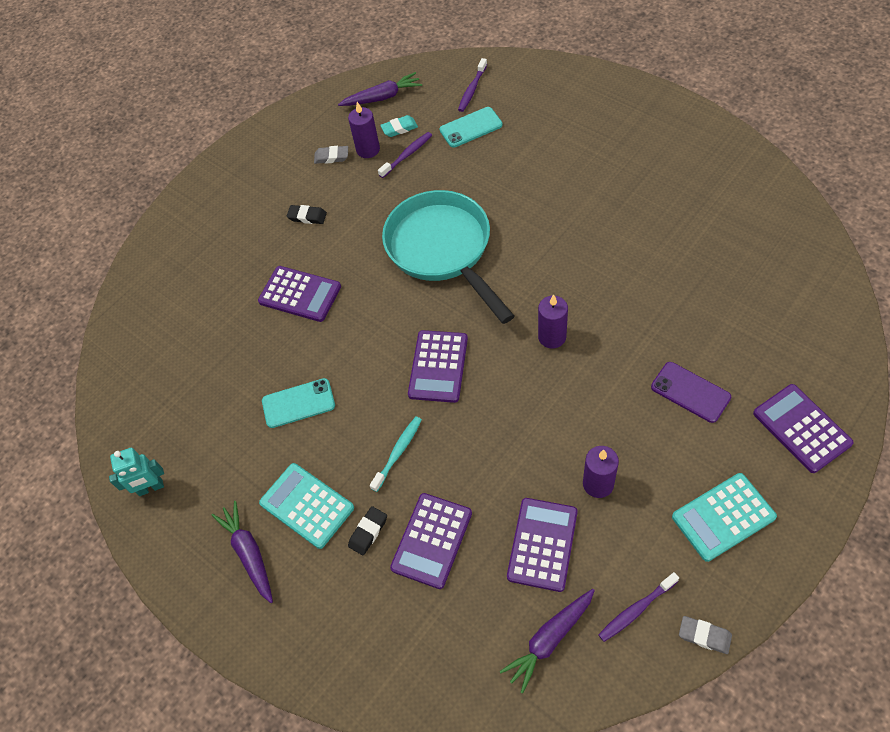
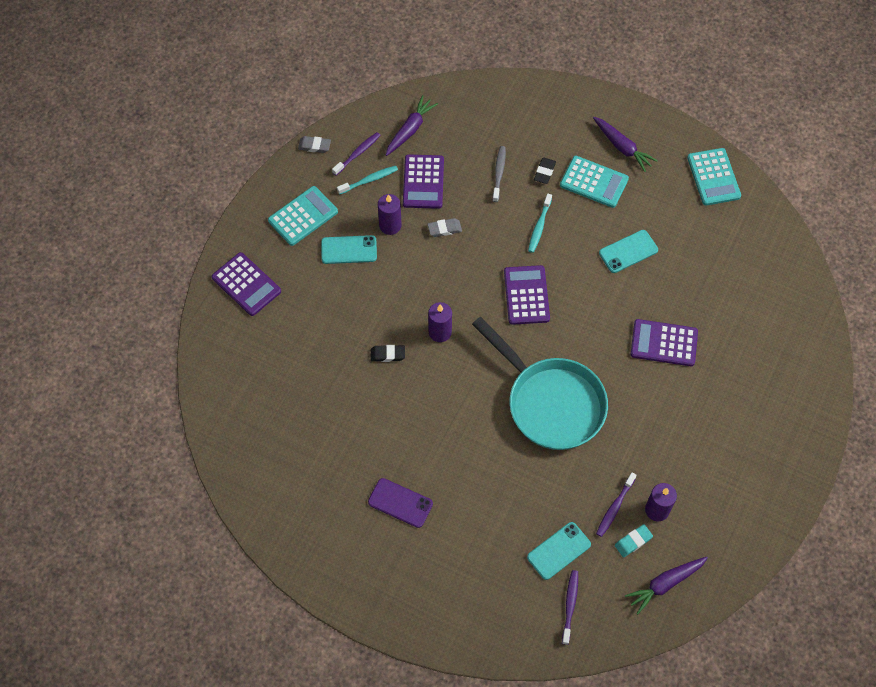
camera: 160 degrees right, 5 degrees up
(151, 488) = (713, 177): turquoise robot -> turquoise calculator
(307, 216) = (688, 423): black eraser -> black eraser (387, 354)
(331, 157) = (691, 496): grey eraser -> grey eraser (444, 229)
(432, 540) = (499, 173): purple calculator -> grey toothbrush
(622, 560) = (369, 180): none -> turquoise toothbrush
(658, 457) = (349, 250): none -> turquoise phone
(690, 392) = (327, 301): purple phone -> purple phone (400, 503)

